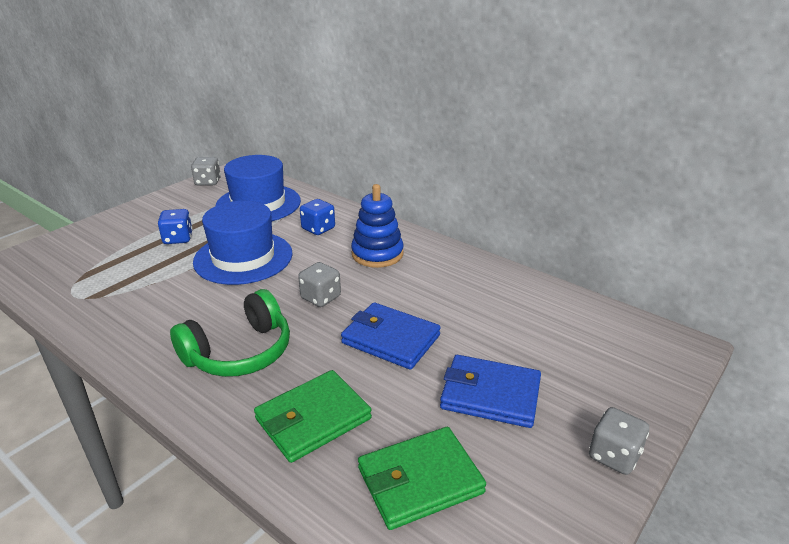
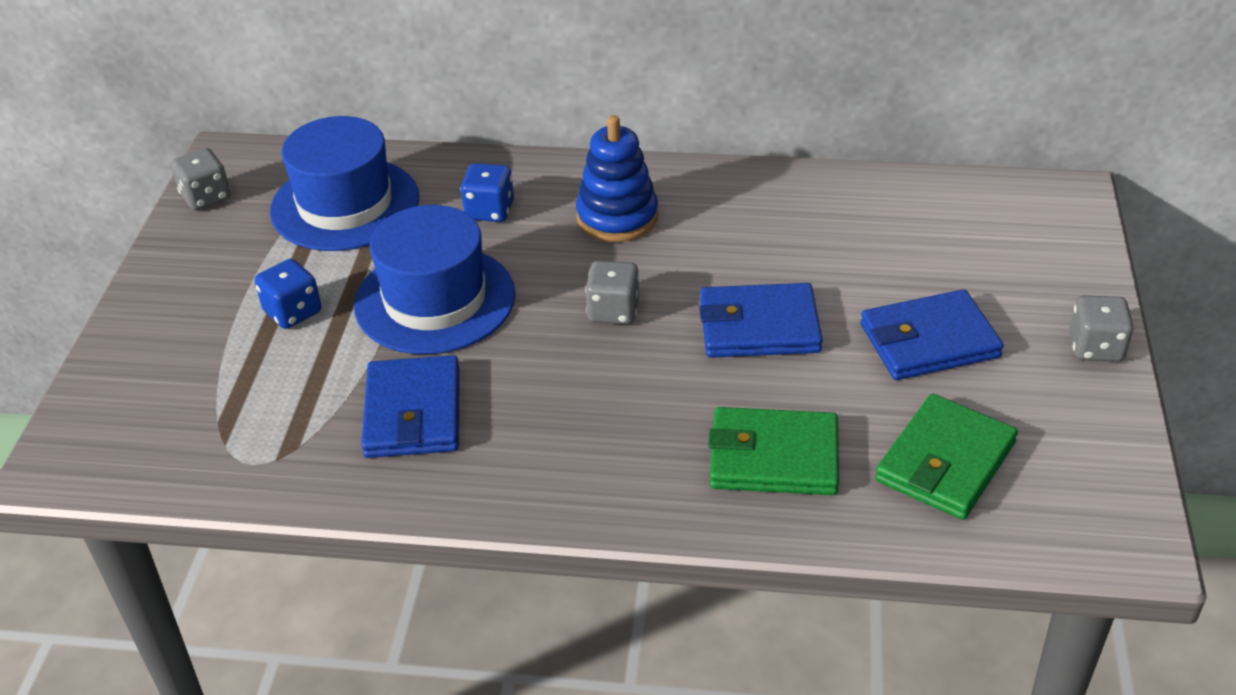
camera: 30 degrees left, 10 degrees up
(166, 304) = (413, 412): none -> blue wallet
(239, 352) = (596, 426): green headphones -> none
(313, 419) = (774, 457): green wallet -> green wallet turned 75 degrees clockwise

